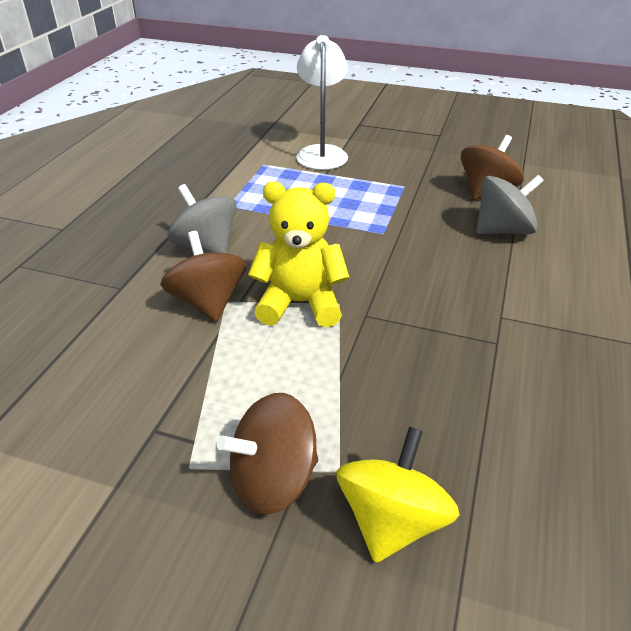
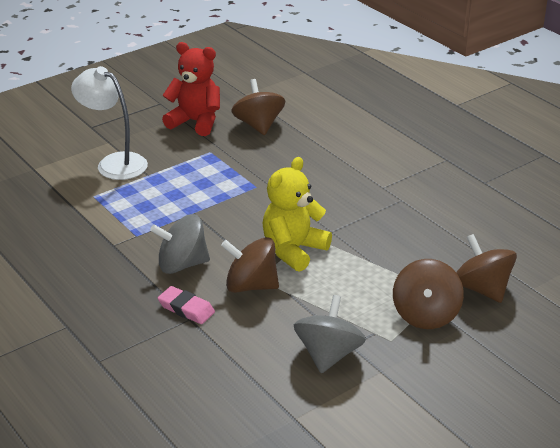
camera: 55 degrees left, 5 degrees down
(135, 279) = (186, 309): none -> pink eraser
(392, 520) = (482, 289): yellow spinning top -> brown spinning top
(438, 160) = (195, 122): none -> red teddy bear
(503, 230) = (308, 143): grey spinning top -> grey spinning top (328, 355)

